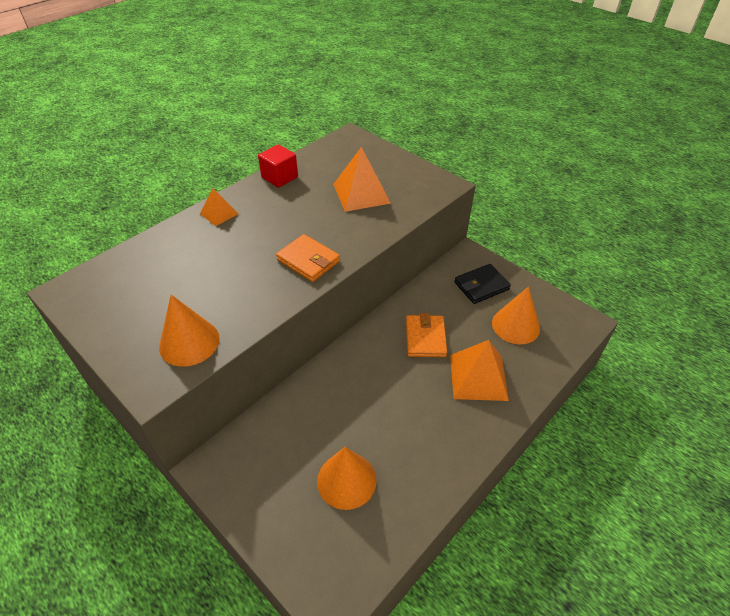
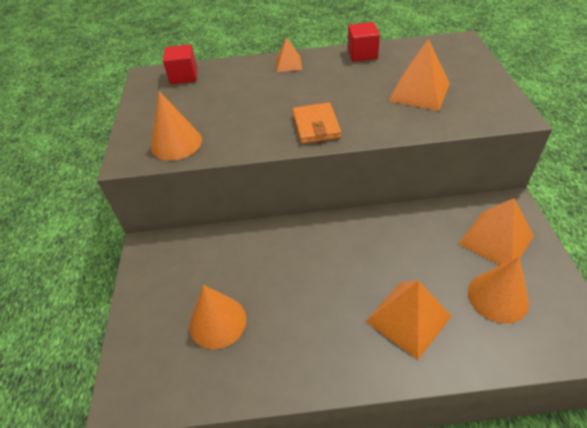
camera: 45 degrees right, 0 degrees up
(114, 272) = (184, 76): none -> red cube
(425, 338) = (391, 254): orange wallet -> none
(481, 286) = (496, 240): black wallet -> orange pyramid

